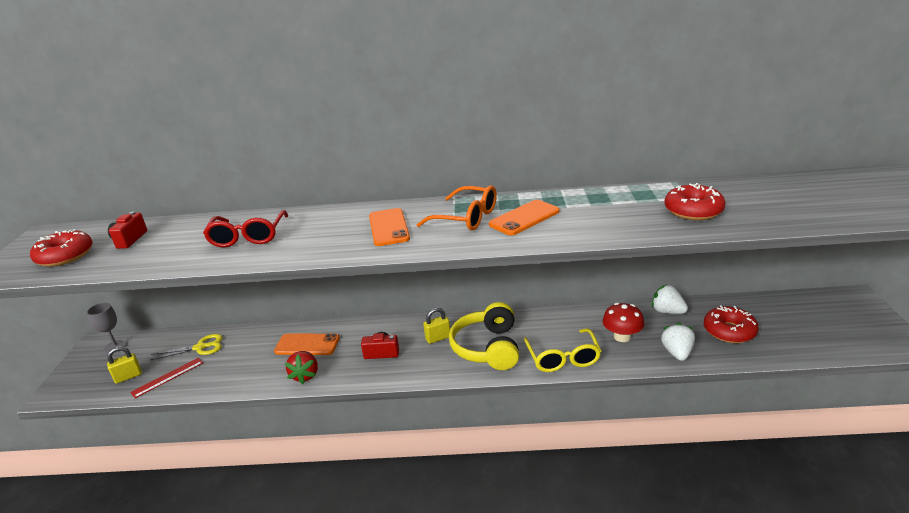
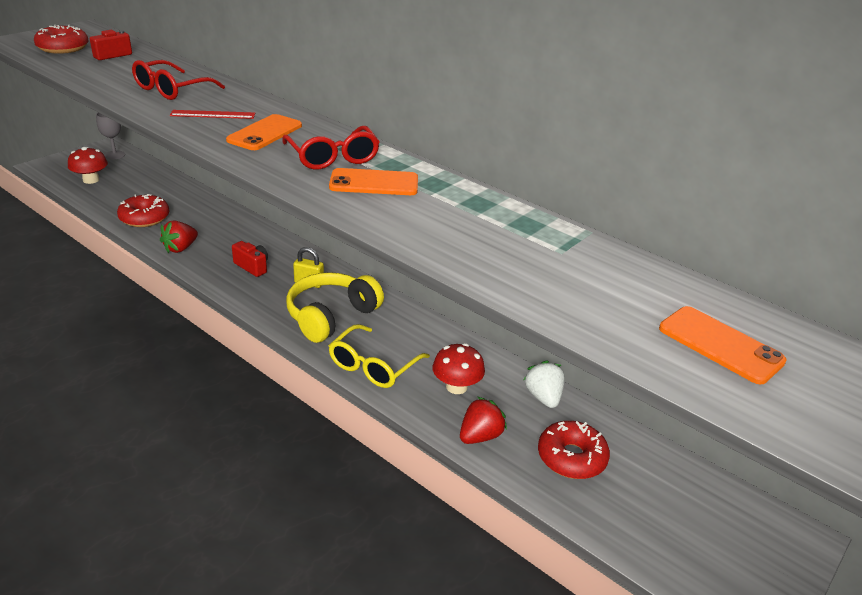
camera: 35 degrees right, 5 degrees up
(128, 376) = (91, 180): yellow padlock -> red mushroom
(167, 377) = (108, 194): red ruler -> red ruler (213, 114)
(200, 347) = (155, 186): yellow scissors -> none
(307, 345) = (217, 227): orange phone -> orange phone (720, 345)
(466, 218) = (333, 157): orange glasses -> red glasses
(677, 353) = (480, 436): white strawberry -> red strawberry
(693, 211) = (533, 265): red donut -> red donut (144, 218)

